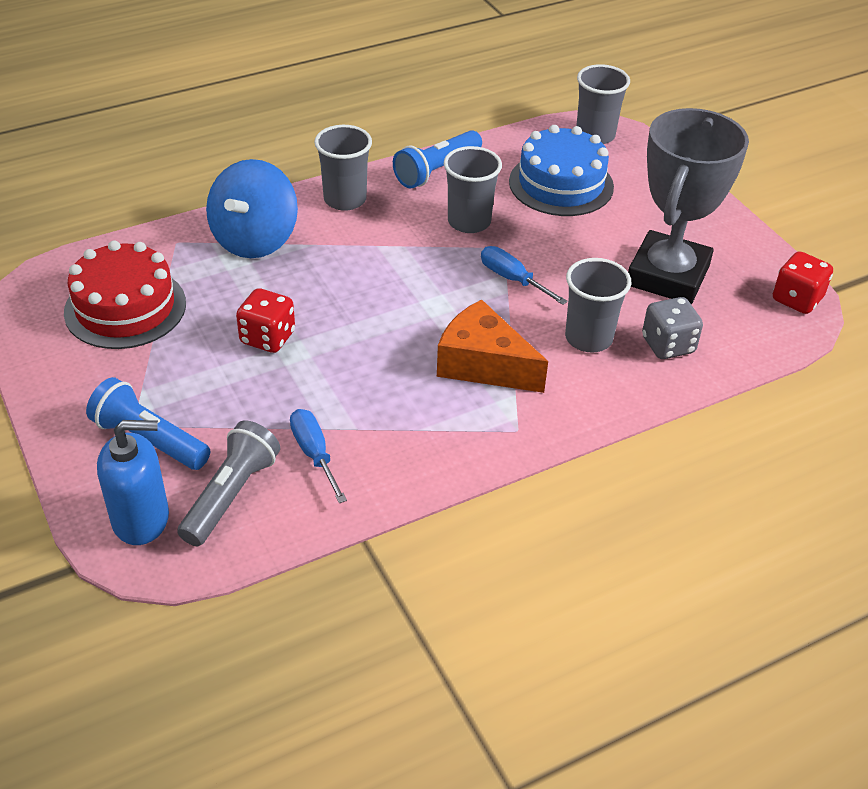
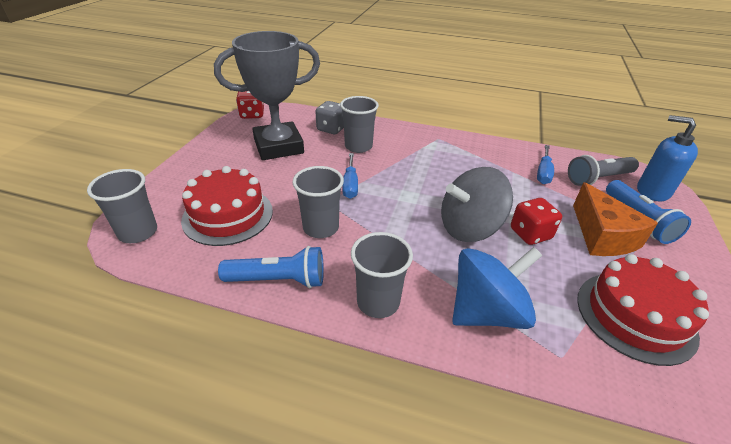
camera: 135 degrees left, 5 degrees down
(336, 306) = (469, 228): none -> grey spinning top
(483, 364) = (421, 162): orange cheese -> orange cheese (602, 236)
(561, 184) = (228, 215): blue cake -> red cake

